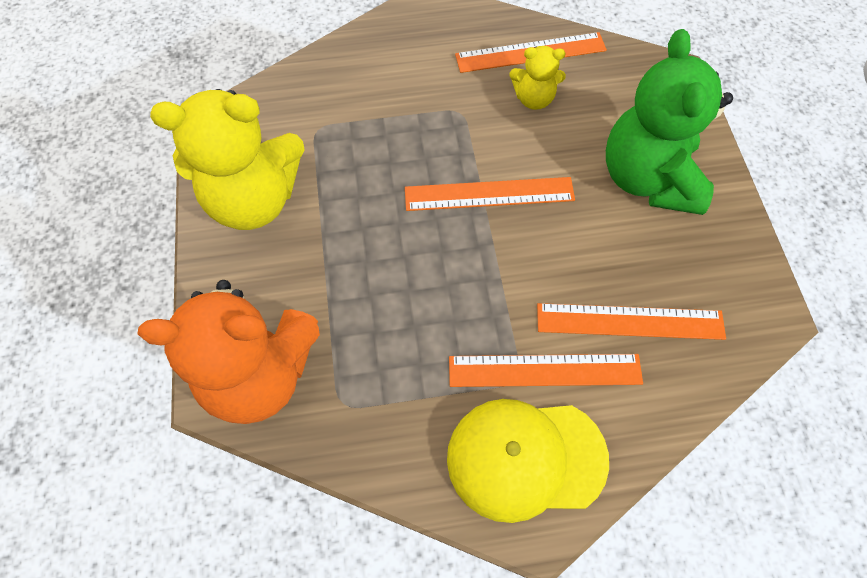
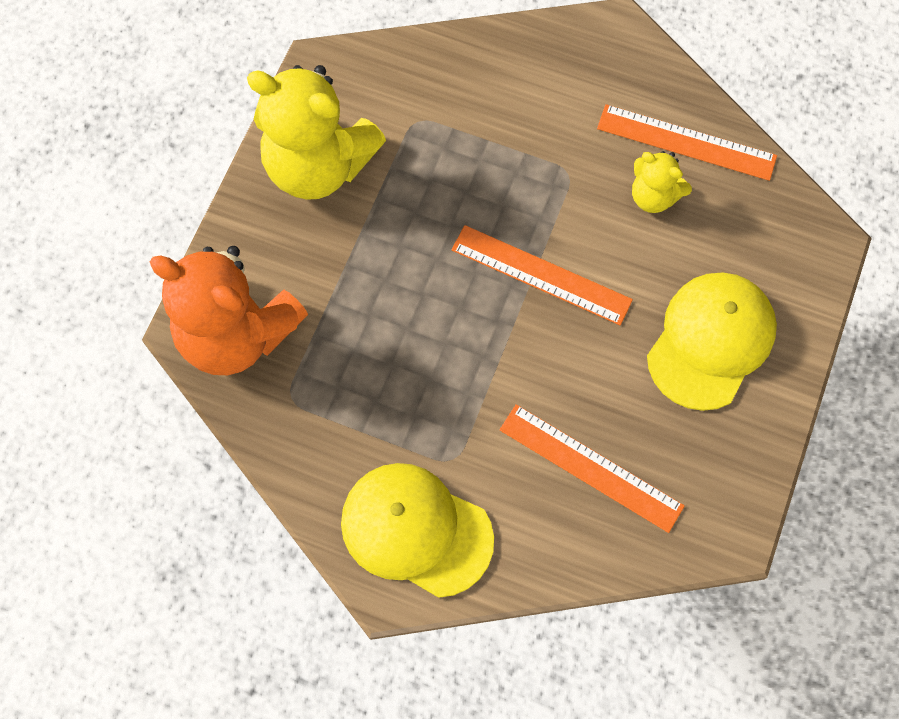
camera: 30 degrees right, 5 degrees up
(544, 370) = (482, 467): orange ruler -> none
(648, 178) = (711, 341): green teddy bear -> yellow cap

